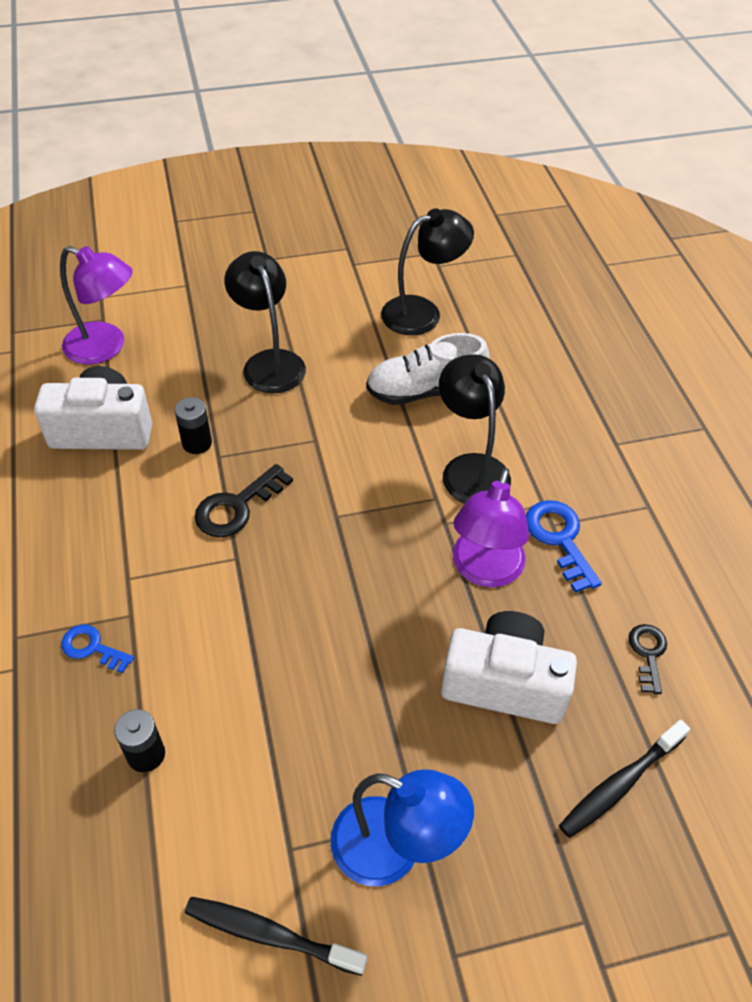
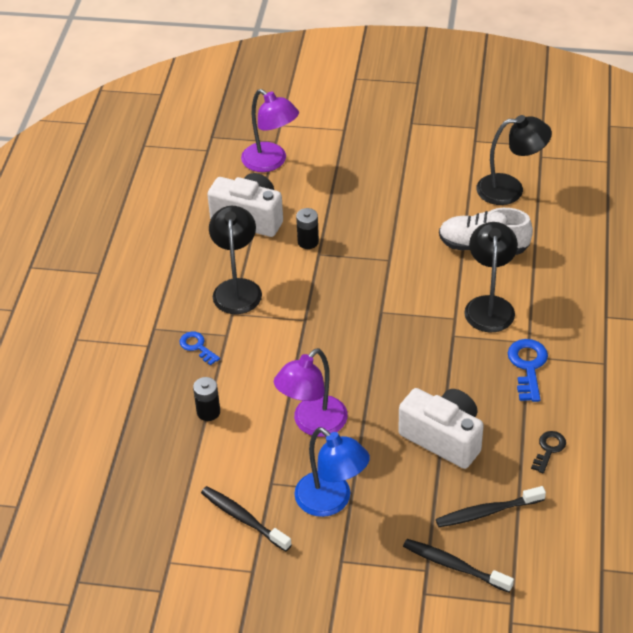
camera: 25 degrees right, 5 degrees down
(237, 507) = (318, 289): black key -> none
(269, 362) = (380, 199): black lamp -> black lamp (237, 288)
(484, 571) = (465, 371): purple lamp -> purple lamp (313, 424)
(620, 897) = (454, 566): none -> black toothbrush

